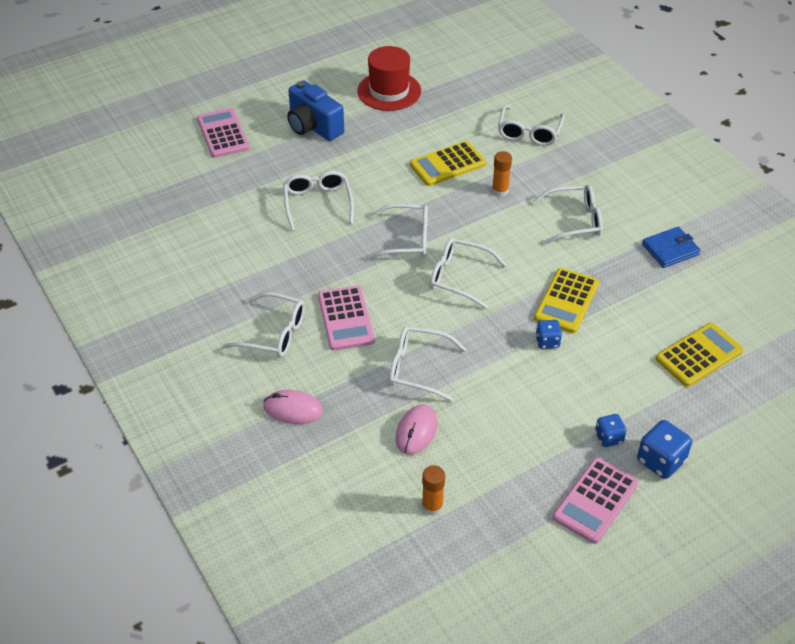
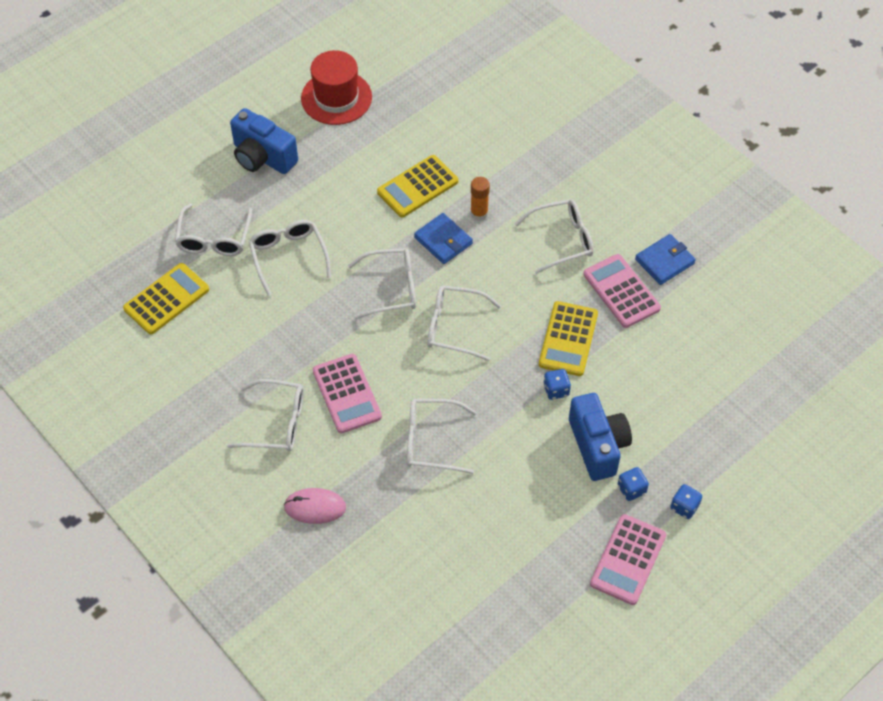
camera: 10 degrees left, 10 degrees up
(223, 134) = (164, 180): pink calculator -> pink calculator (621, 291)
(416, 431) = (443, 512): pink mouse -> none
(432, 506) = (473, 591): orange glue stick -> none
(462, 208) = (443, 240): none -> blue wallet
(529, 132) = (498, 133): white glasses -> white glasses (214, 238)
(580, 394) = (597, 446): none -> blue camera
(660, 461) = (684, 507): blue dice -> blue dice, size x0.62
(699, 355) = (707, 383): yellow calculator -> yellow calculator (166, 299)

